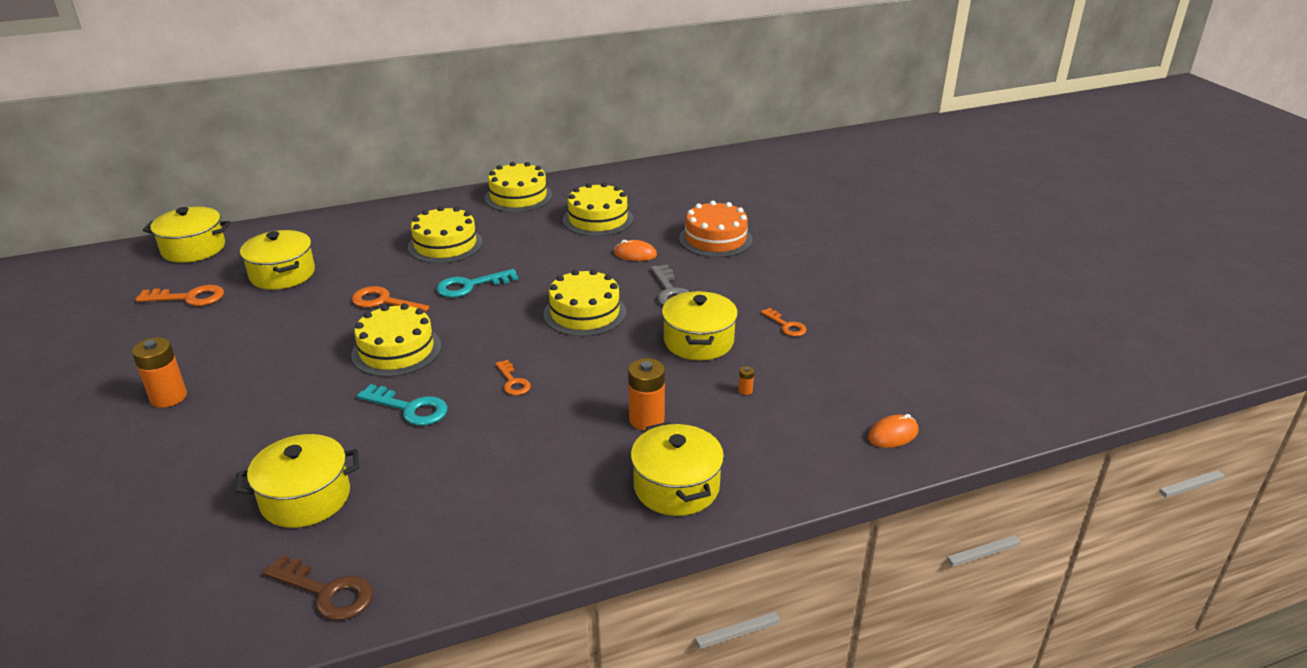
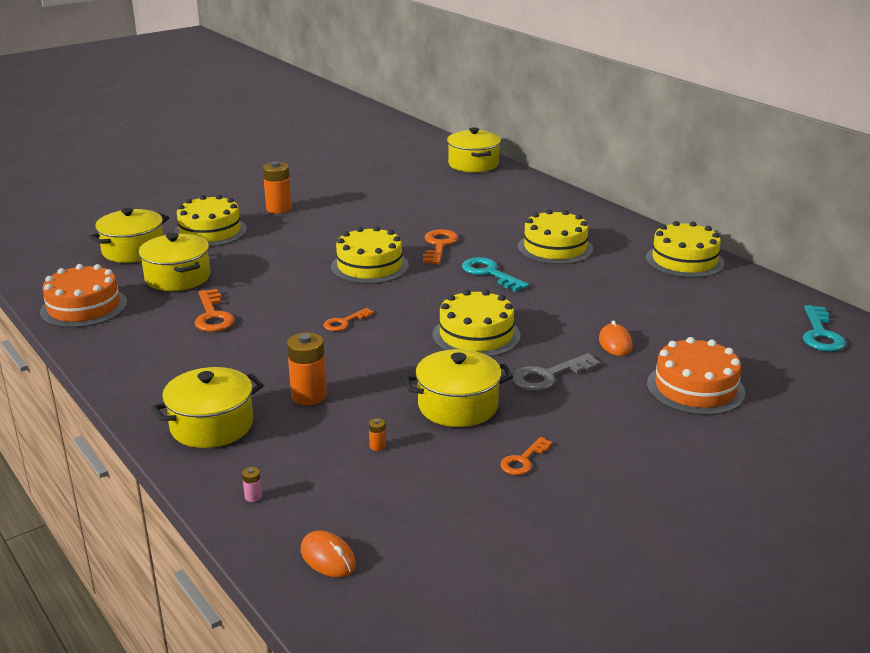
camera: 75 degrees right, 5 degrees down
(189, 298) = (404, 181): orange key -> orange key (213, 316)
(282, 274) = (457, 200): yellow pot -> yellow pot (133, 251)
(327, 592) = (84, 307): brown key -> orange cake
(410, 408) = (291, 289): turquoise key -> turquoise key (820, 334)
(598, 219) = (675, 310): yellow cake -> yellow cake (210, 231)
(803, 468) = (253, 496): none -> pink battery

